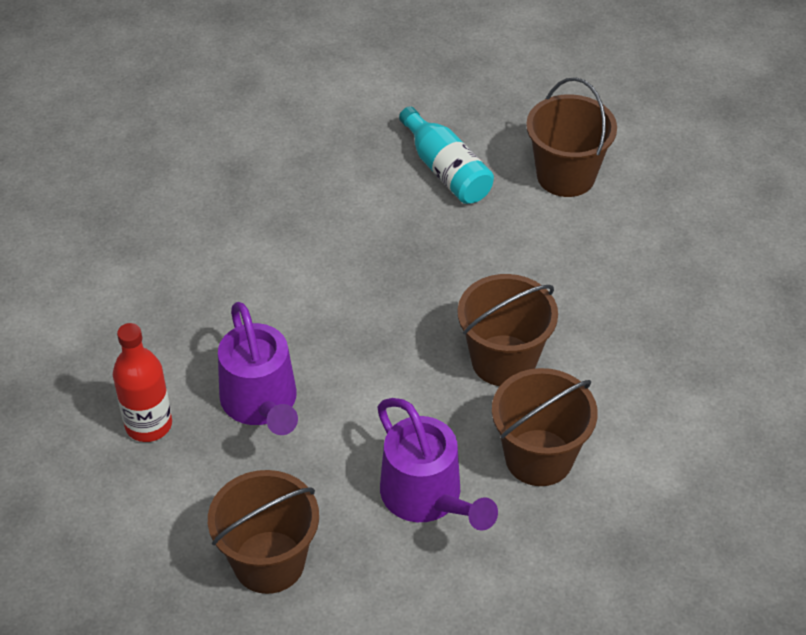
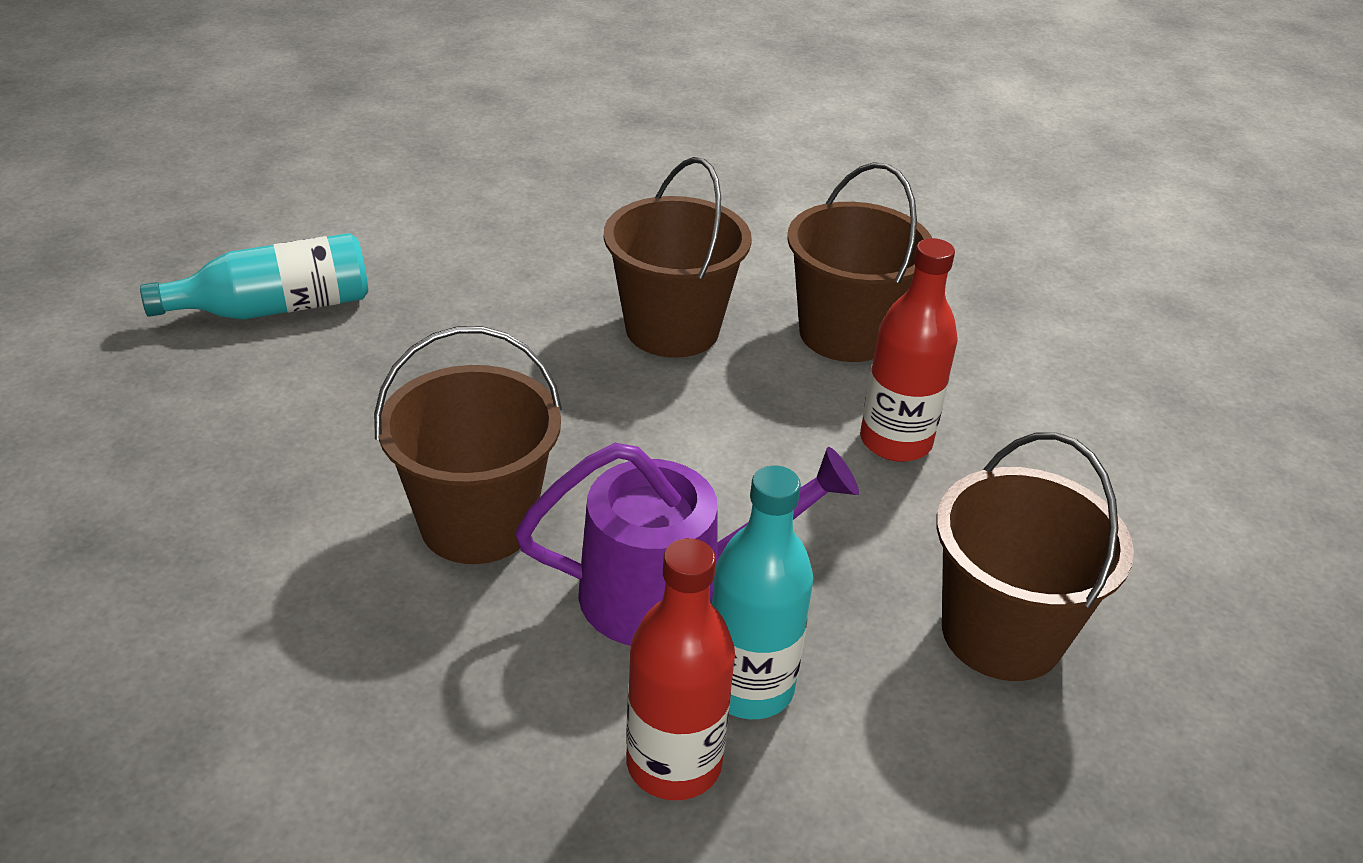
camera: 80 degrees left, 10 degrees down
(202, 448) = (749, 687): none -> turquoise bottle
(427, 497) = (895, 441): purple watering can -> red bottle
(566, 176) = (364, 214): brown bucket -> brown bucket (477, 523)

